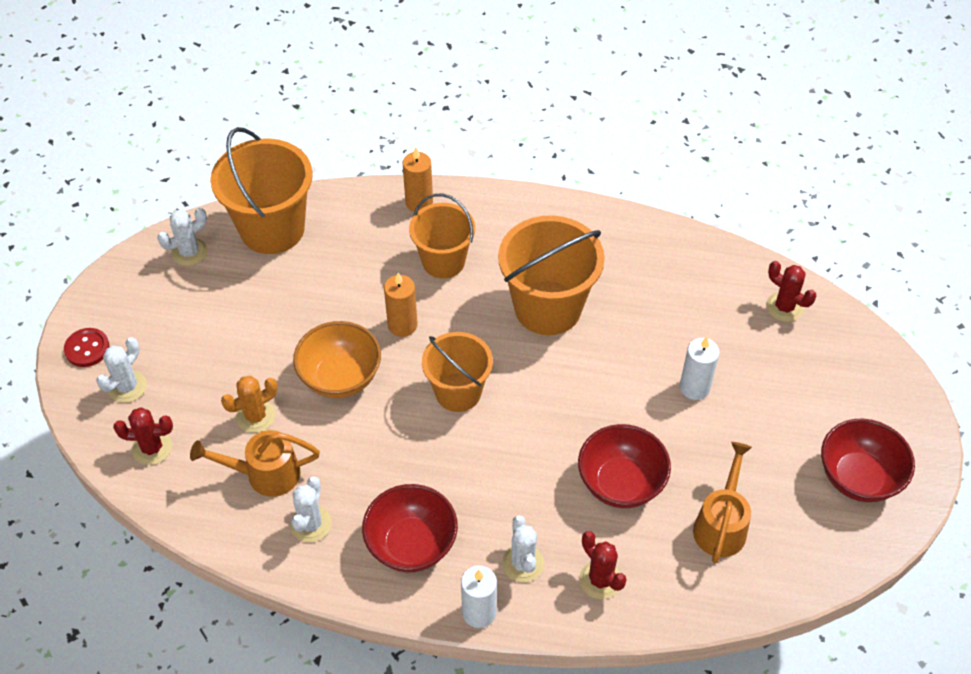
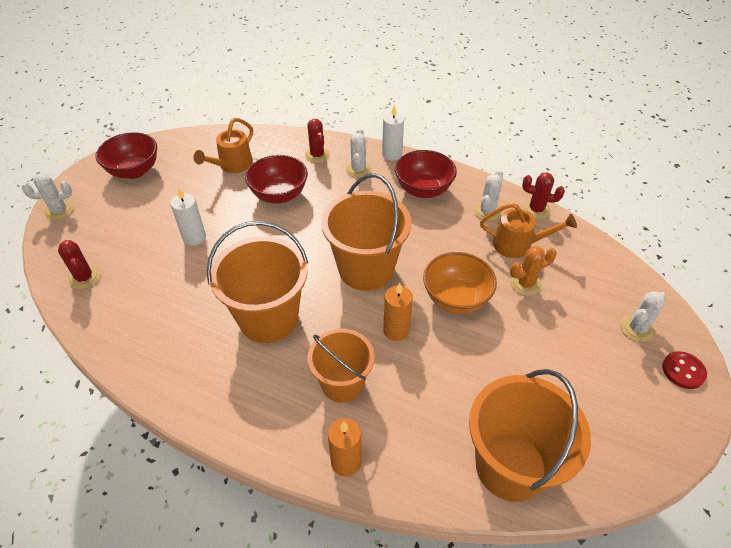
camera: 165 degrees left, 5 degrees down
(152, 448) = (606, 278): red cactus -> red cactus (536, 210)
(189, 252) = (600, 457): white cactus -> white cactus (59, 211)
(458, 392) = (366, 269): orange bucket -> orange bucket, size x1.53

